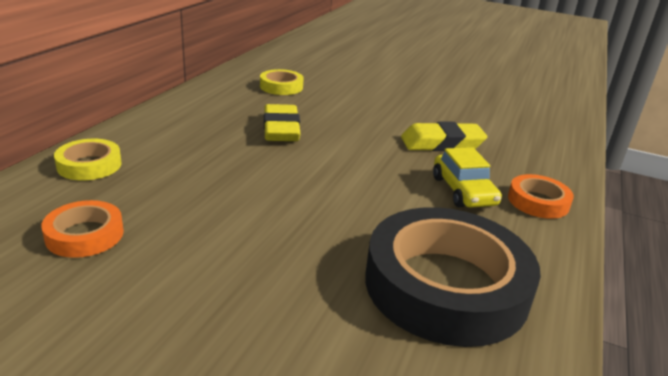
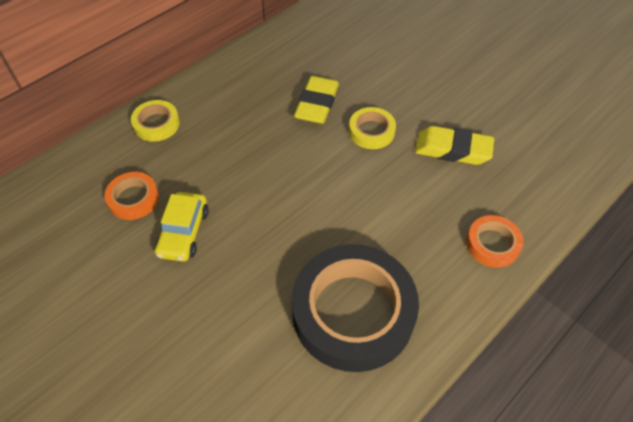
camera: 25 degrees right, 25 degrees up
(281, 87) = (346, 40): yellow tape -> yellow tape (371, 131)
(463, 191) = (432, 216): yellow car -> yellow car (184, 232)

